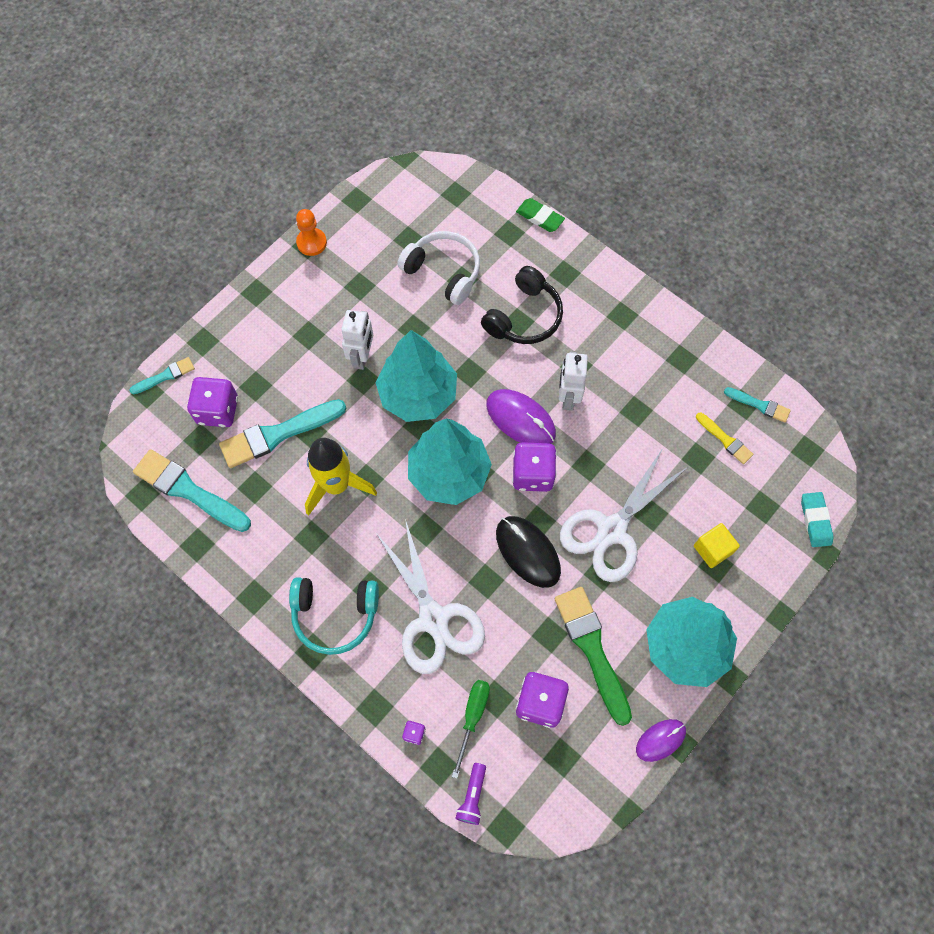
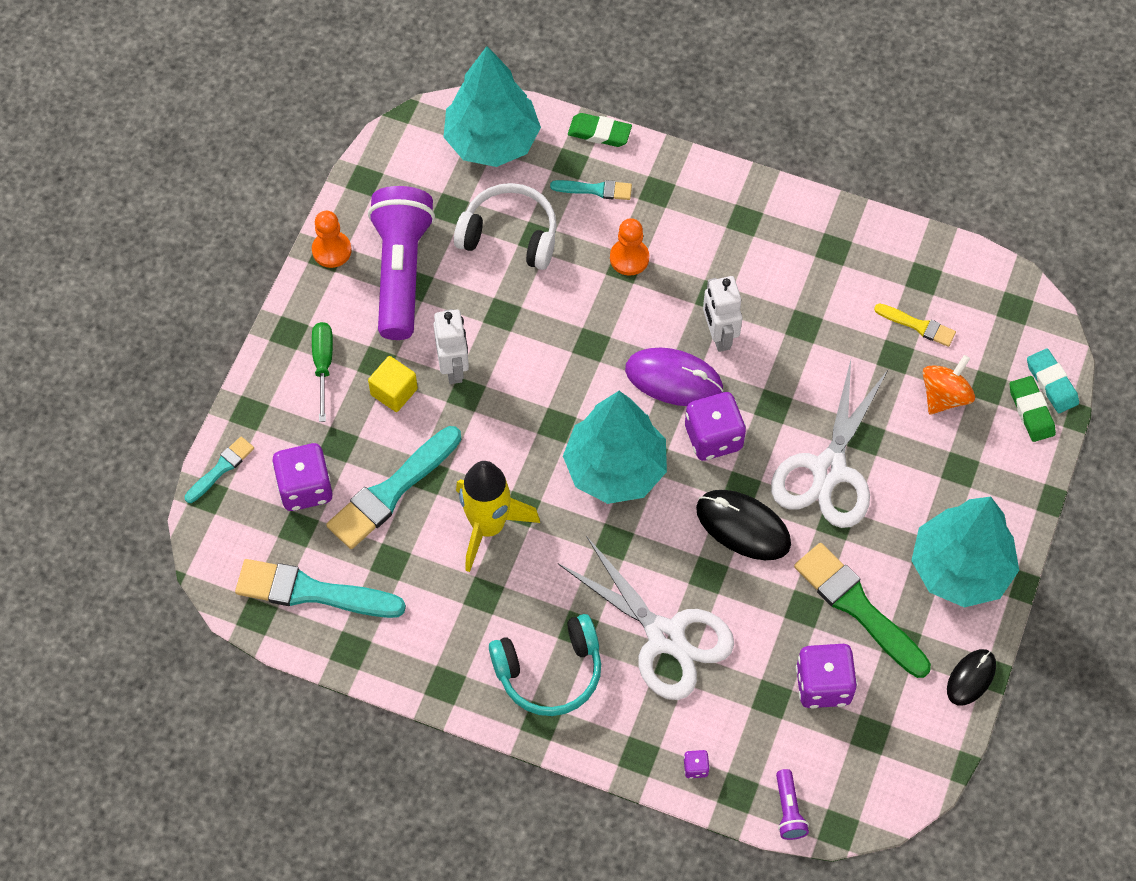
camera: 20 degrees left, 5 degrees down
(354, 274) = (401, 272): none -> purple flashlight
(418, 394) = (540, 390): turquoise tree -> turquoise tree (492, 141)
(472, 717) = (754, 727): green screwdriver -> green screwdriver (323, 365)
(524, 317) = (629, 258): black headphones -> orange pawn
(660, 740) = (971, 678): purple mouse -> black mouse
(712, 549) = (950, 453): yellow cube -> yellow cube (394, 392)
(725, 502) = (944, 396): none -> orange spinning top
(759, 405) = (942, 273): turquoise brush -> turquoise brush (595, 190)
(790, 537) = (1031, 411): none -> green eraser

